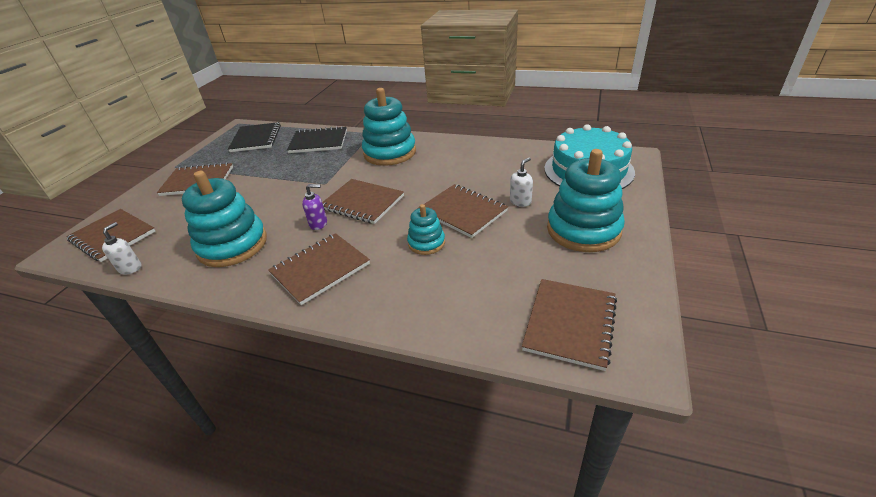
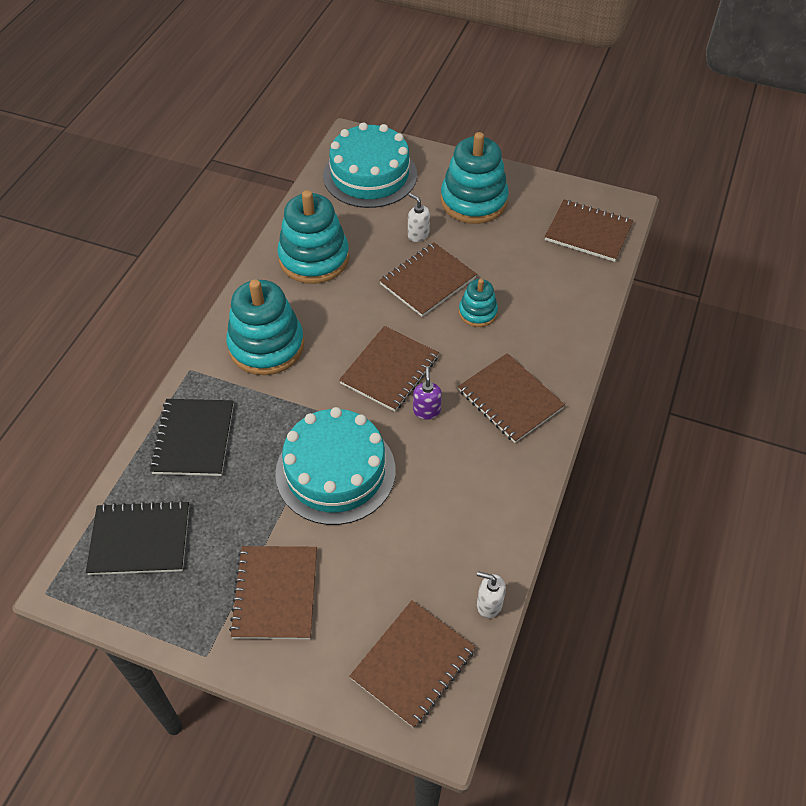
camera: 90 degrees left, 15 degrees up
(232, 245) = (456, 495): turquoise stacking toy -> turquoise stacking toy (314, 258)
(276, 190) = (335, 471): none -> turquoise cake

